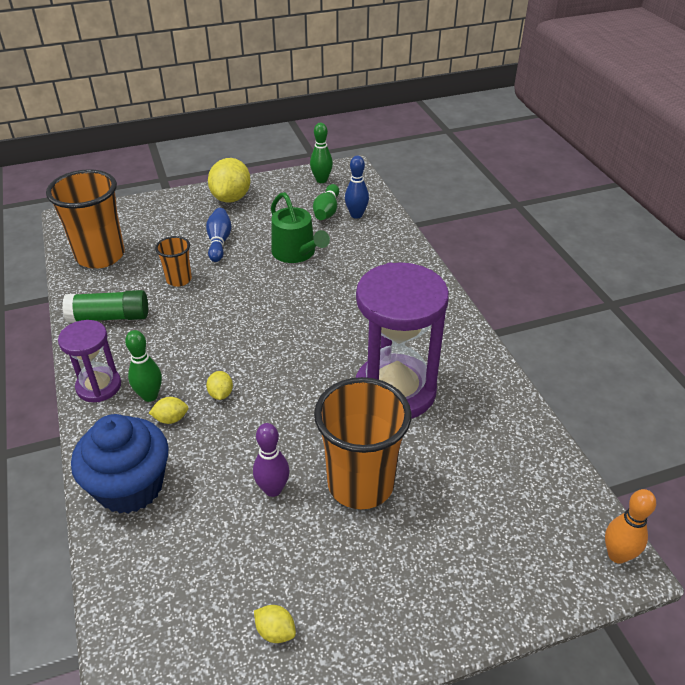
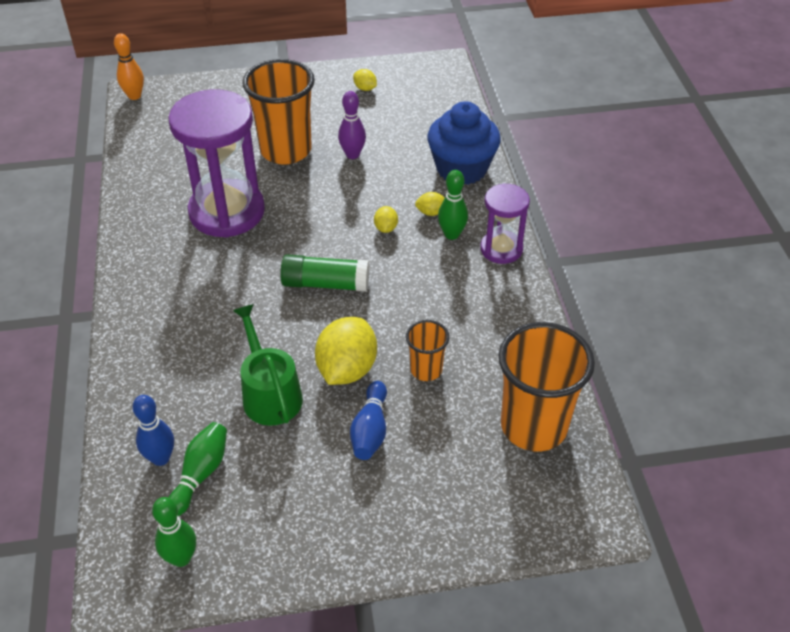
camera: 170 degrees left, 5 degrees up
(109, 317) = (504, 326): green glue stick -> green glue stick (325, 284)
(231, 198) = (341, 531): yellow lemon -> yellow lemon (347, 369)

